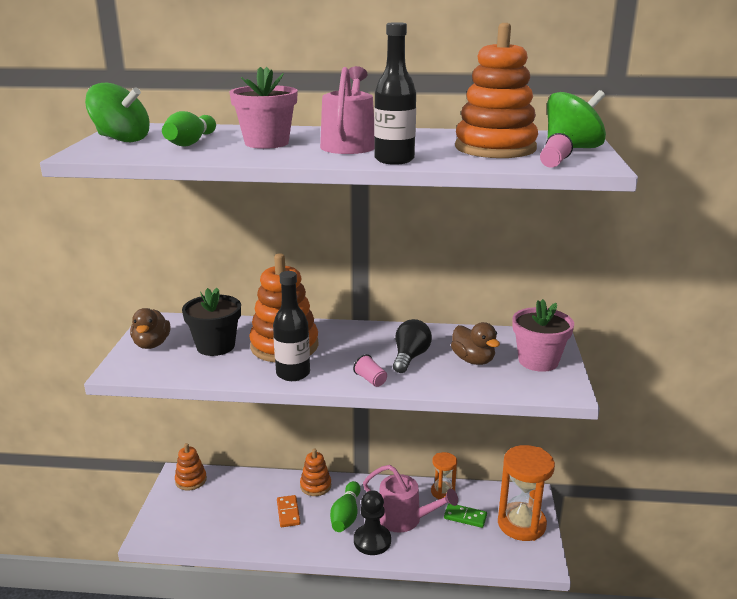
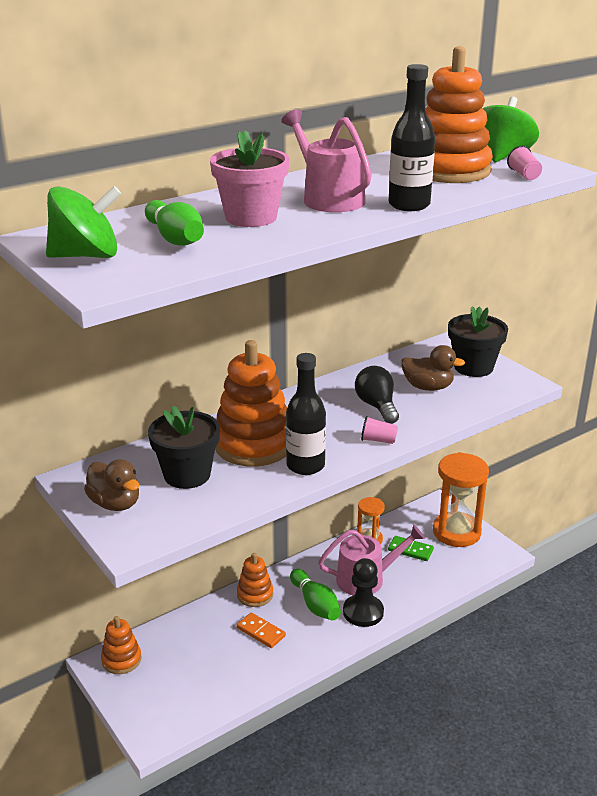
camera: 40 degrees left, 5 degrees up
(465, 517) = (410, 550): green domino -> green domino turned 45 degrees clockwise
(538, 361) = (473, 367): pink flower pot -> black flower pot

